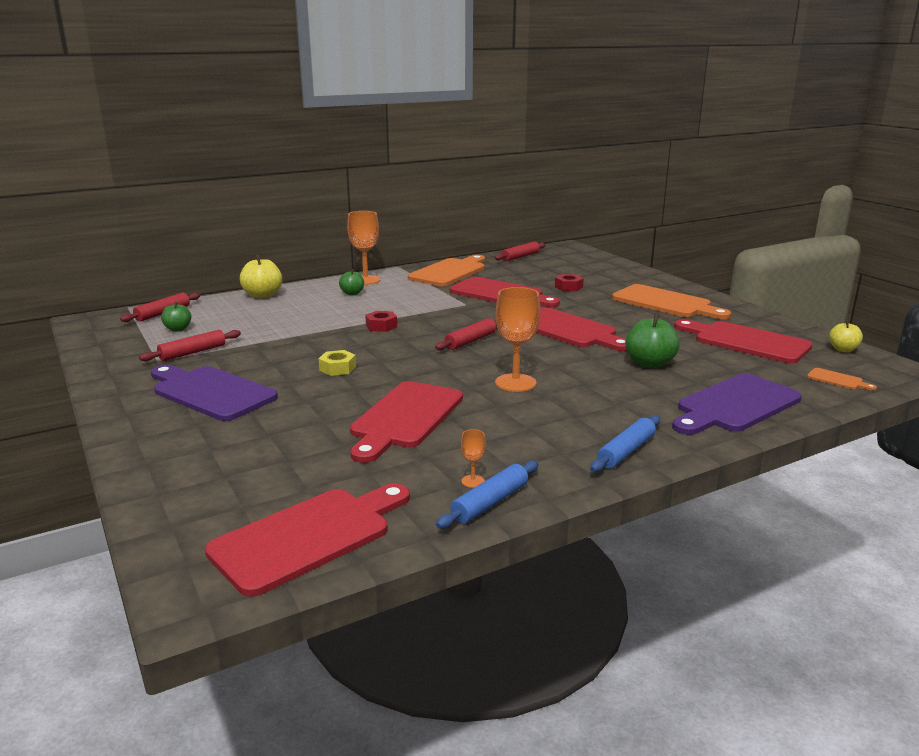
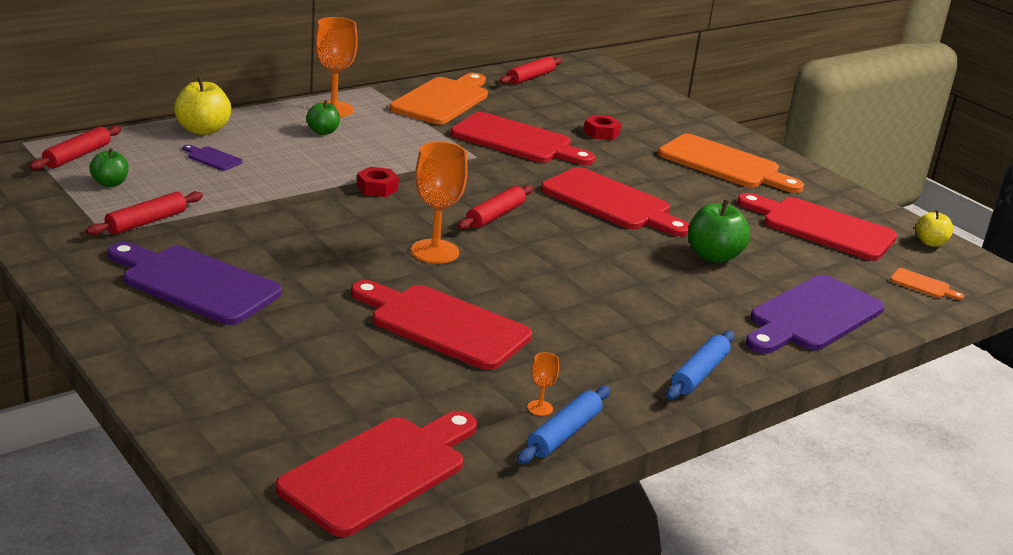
camera: 10 degrees left, 5 degrees up
(262, 312) = (212, 158): none -> purple cutting board
(337, 368) = (341, 252): yellow nut -> none
(405, 418) = (443, 325): red cutting board -> red cutting board turned 105 degrees clockwise
(515, 383) = (562, 279): orange goblet -> orange goblet (435, 251)

